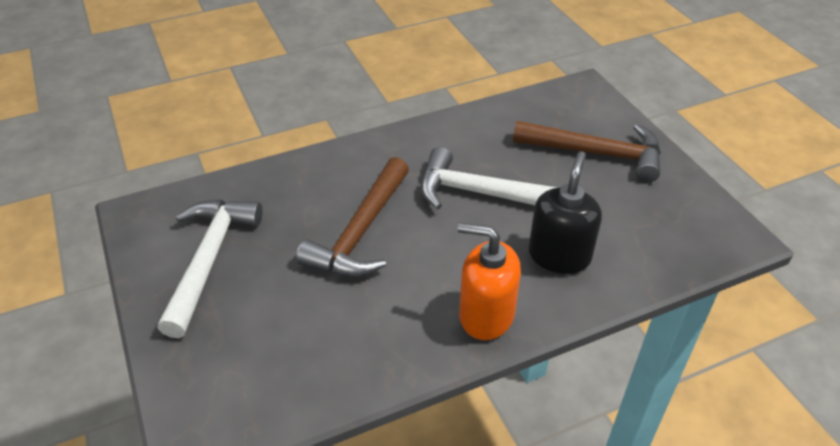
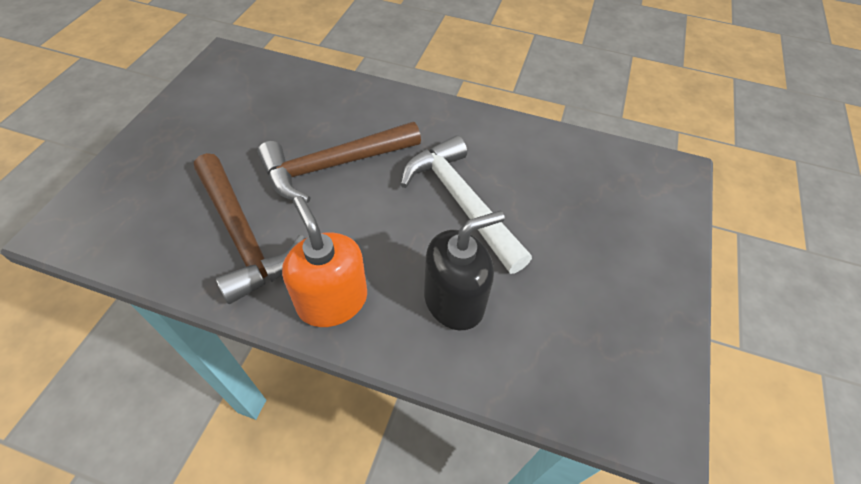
camera: 40 degrees right, 10 degrees up
(209, 259) = (222, 116): white hammer -> none
(597, 153) = (609, 237): brown hammer -> brown hammer (243, 236)

